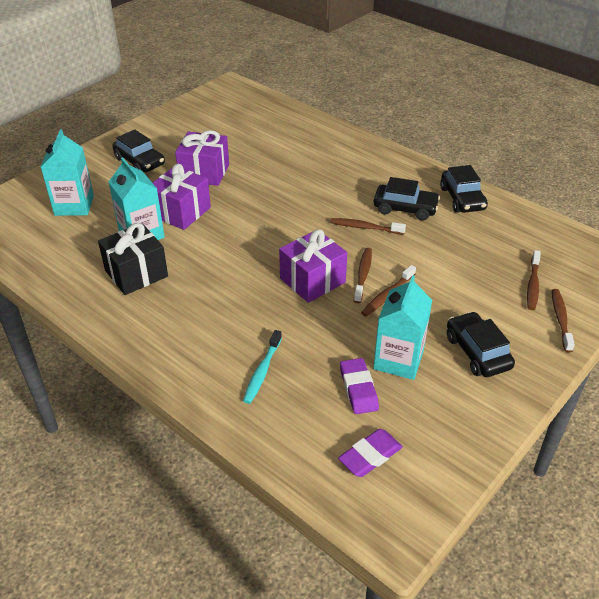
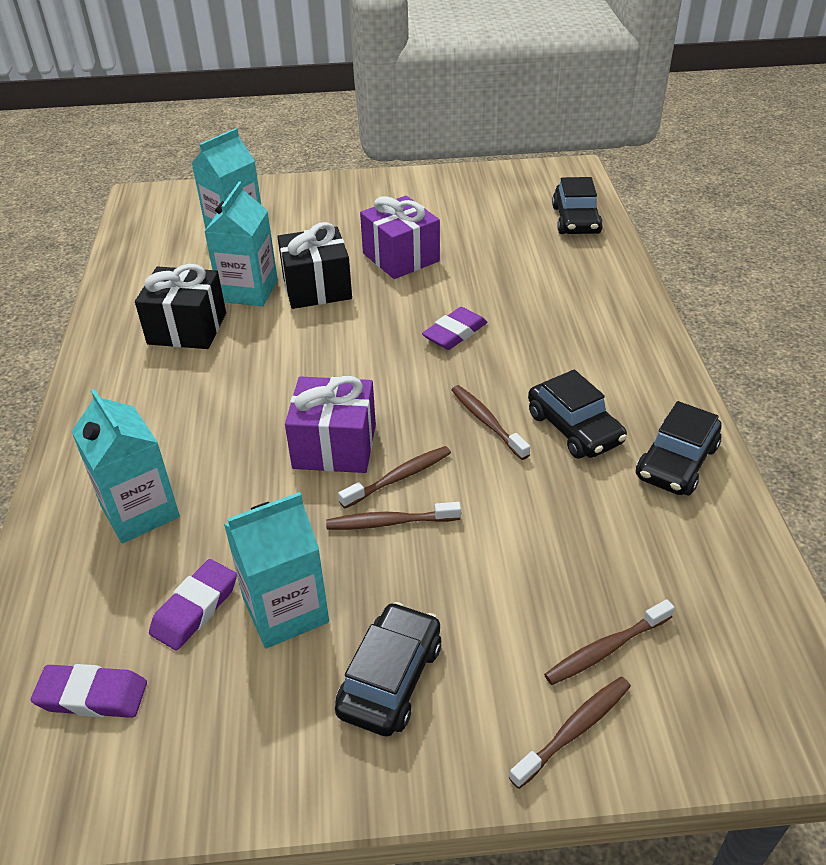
camera: 45 degrees right, 0 degrees up
(140, 161) = (355, 214): black car -> black car (576, 220)
(181, 212) = (317, 288): purple gift -> black gift
(262, 371) = (140, 511): turquoise toothbrush -> turquoise carton
(291, 196) = (455, 333): none -> purple eraser

